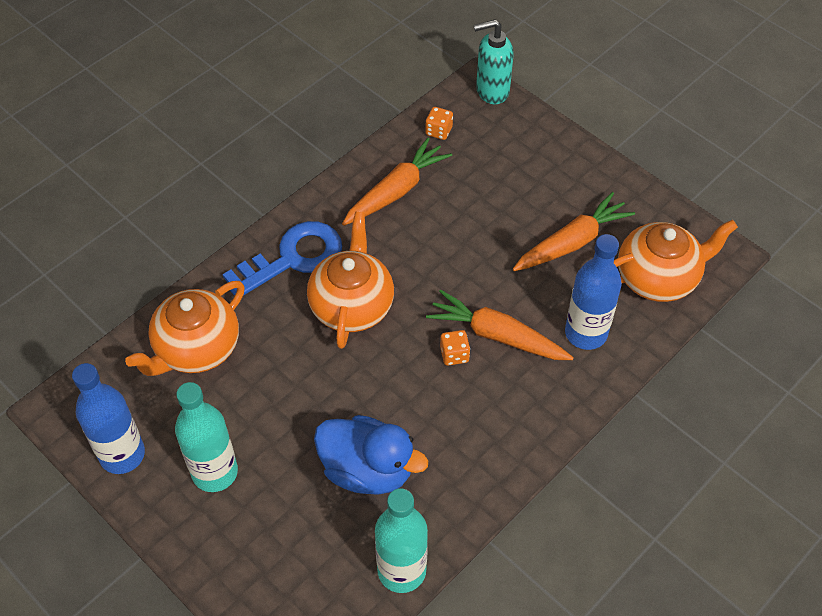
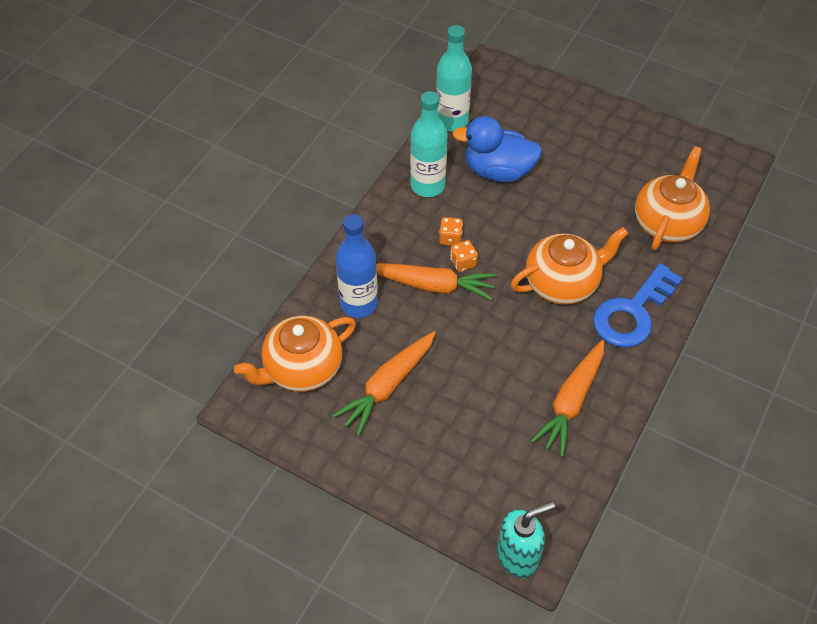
camera: 165 degrees right, 0 degrees up
(122, 454) = (673, 144): blue bottle -> none
(215, 472) = (603, 148): turquoise bottle -> turquoise bottle (427, 185)
(352, 305) = (562, 283): orange teapot -> orange teapot turned 105 degrees counterclockwise
(438, 131) = (556, 485): orange dice -> orange dice (450, 238)

